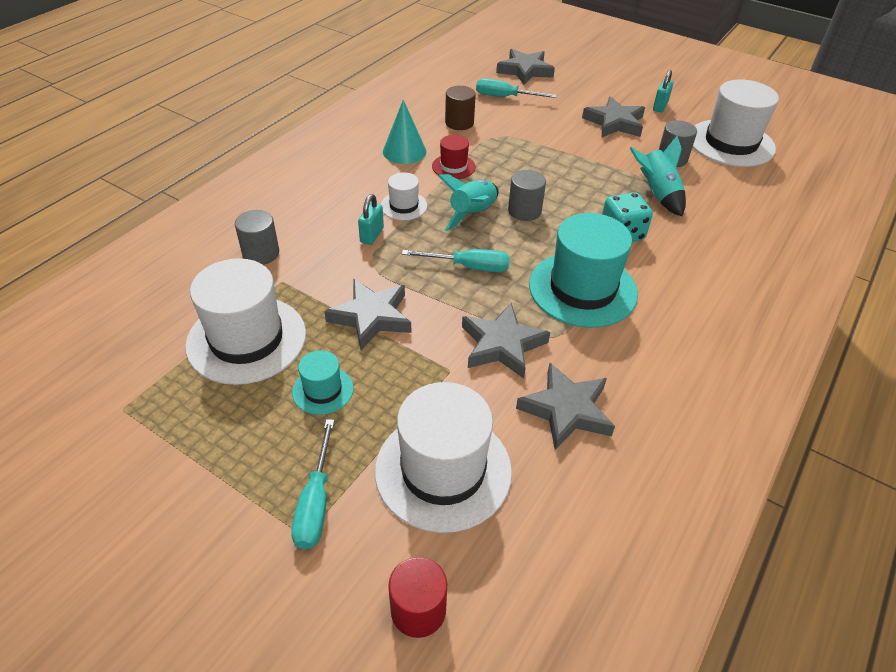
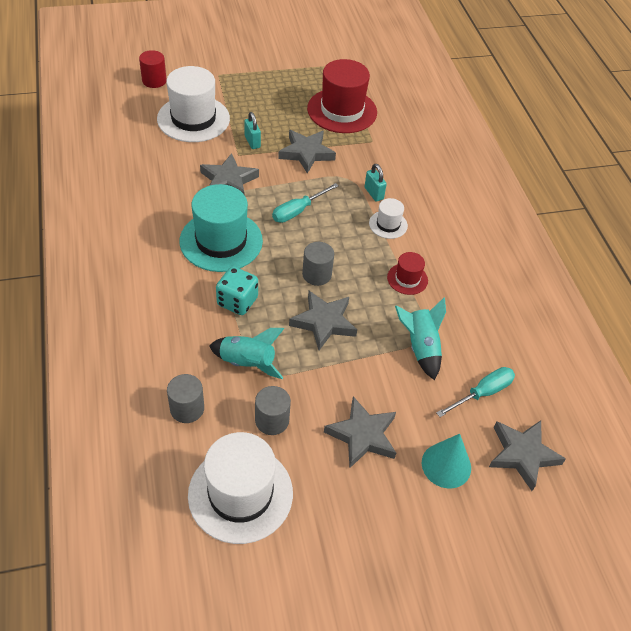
camera: 130 degrees right, 5 degrees up
(246, 339) = (342, 110): white hat -> red hat
(261, 253) = (406, 146): grey cylinder -> grey cylinder (187, 409)
(316, 502) = (227, 84): turquoise screwdriver -> none
(323, 390) = (280, 114): turquoise hat -> none
(404, 151) = (455, 267): turquoise cone -> turquoise cone (446, 465)
(459, 123) = (466, 328): brown cylinder -> none
(472, 214) = (343, 248): turquoise rocket -> turquoise rocket (420, 347)
(566, 410) = (165, 171): grey star -> grey star (324, 322)
(660, 106) = (351, 504): turquoise padlock -> turquoise padlock (252, 142)

